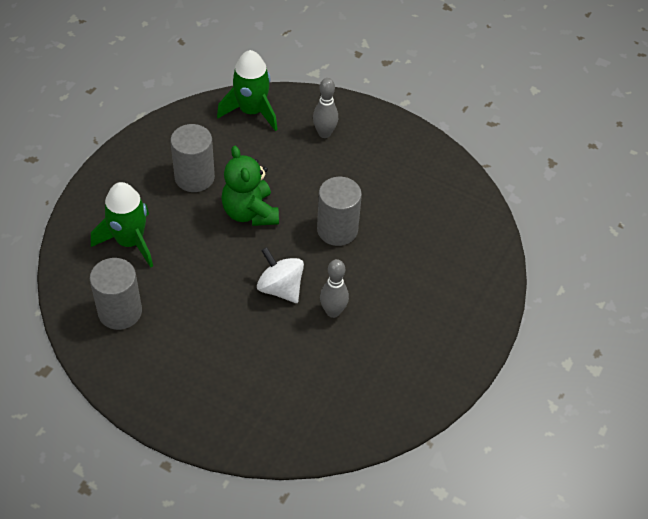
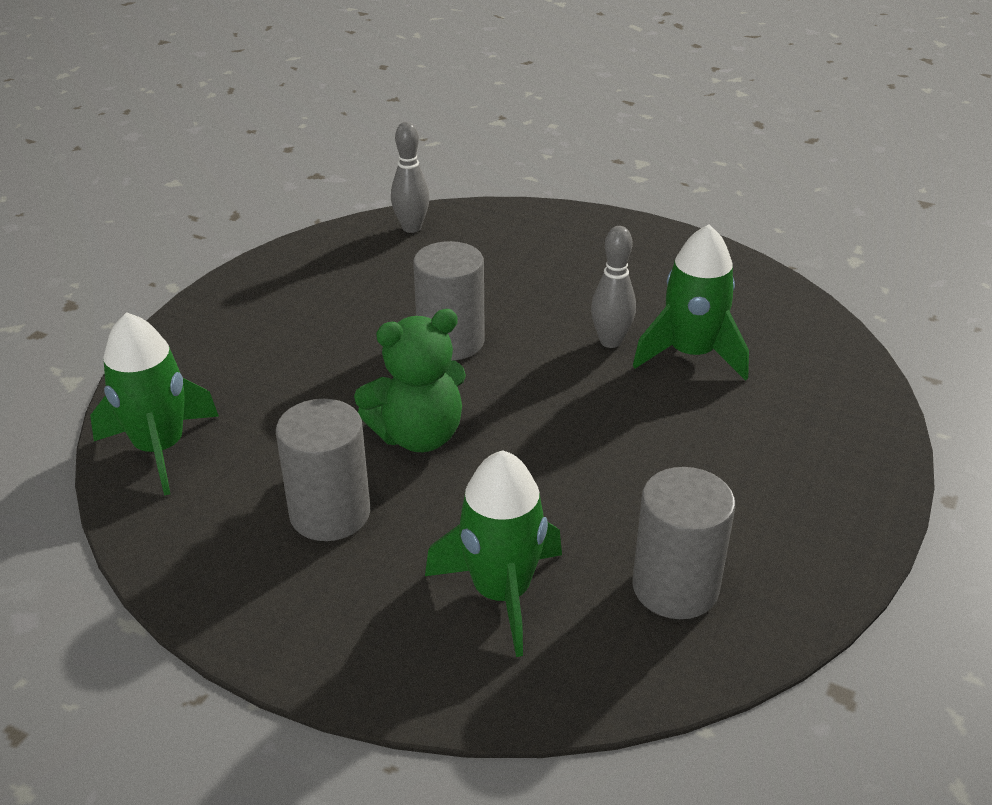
camera: 90 degrees left, 15 degrees down
(280, 288) = (577, 393): white spinning top -> none
(316, 354) = (691, 354): none -> green rocket
(324, 133) = (234, 360): grey bowling pin -> grey bowling pin (411, 228)

